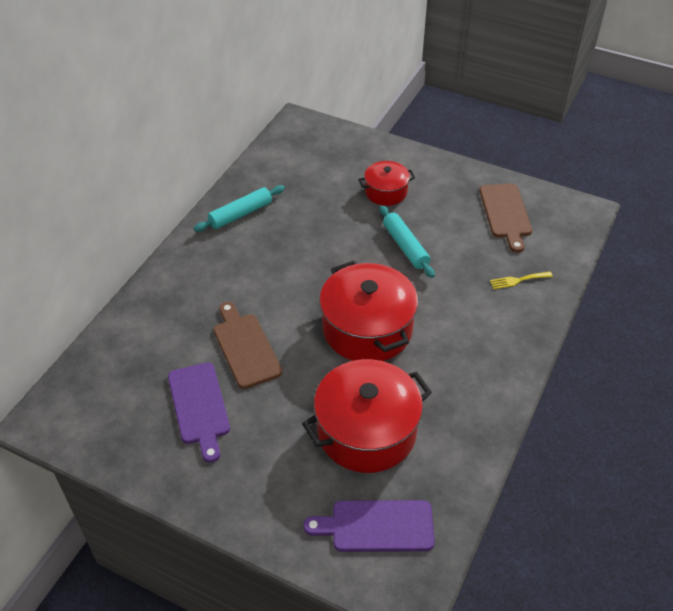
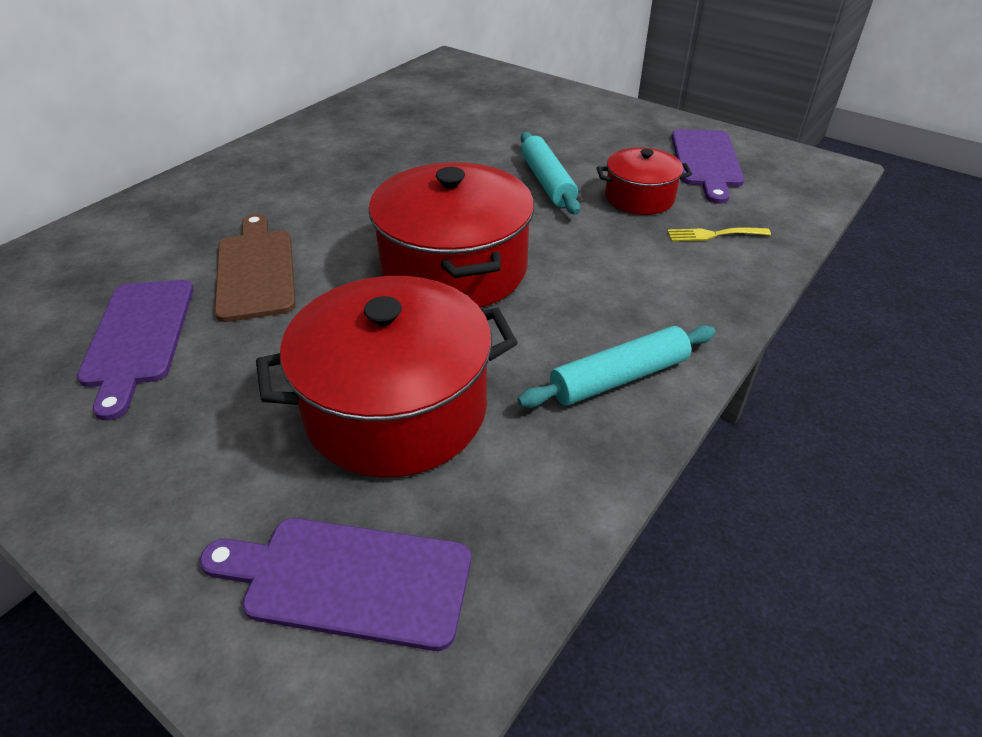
camera: 10 degrees right, 5 degrees down
(241, 214) = (331, 131): turquoise rolling pin -> turquoise rolling pin (619, 378)
(386, 192) = (538, 127): red pot -> red pot (639, 198)
(505, 213) = (706, 161): brown cutting board -> purple cutting board

